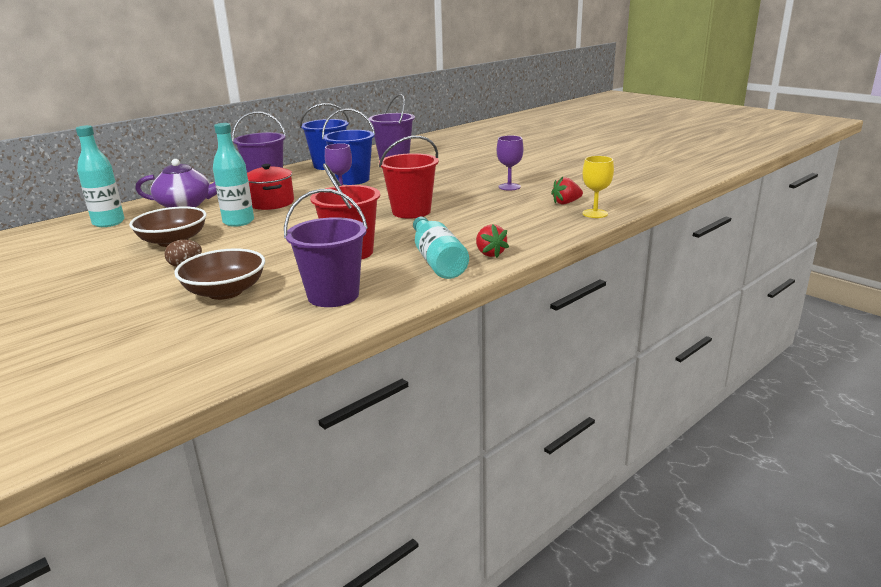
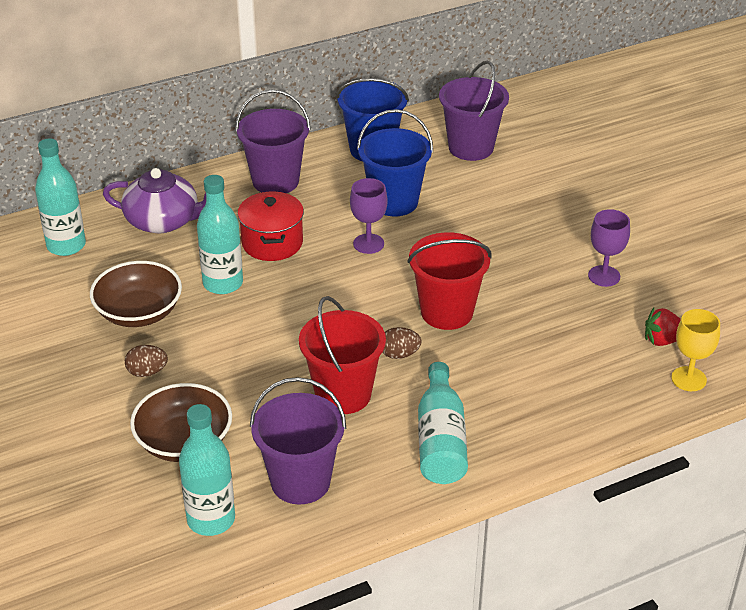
camera: 15 degrees right, 15 degrees up
(260, 326) = (211, 519): none -> turquoise bottle
(386, 231) = (399, 354): none -> brown egg
(490, 254) = (510, 441): red strawberry -> none

